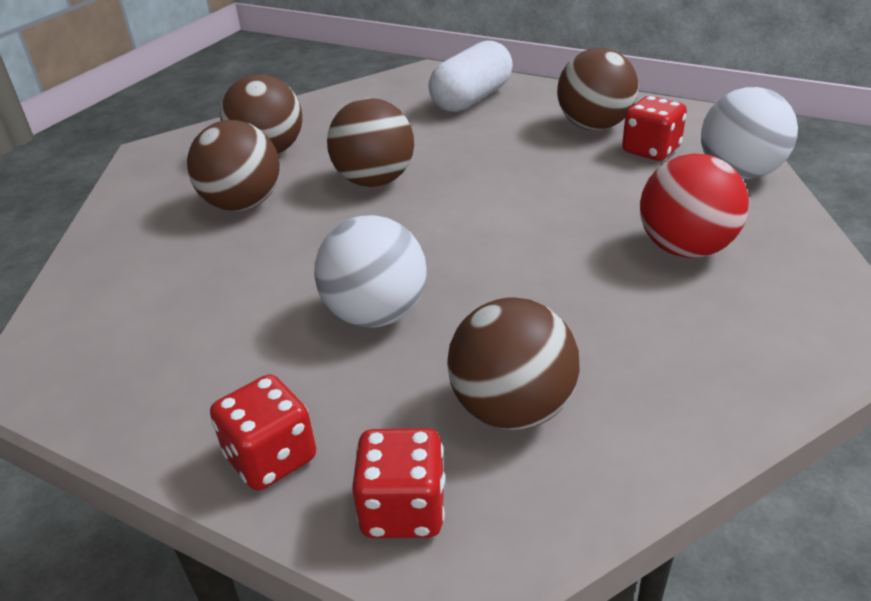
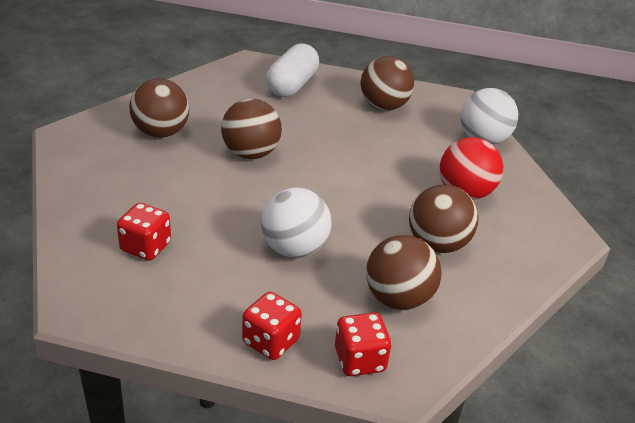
camera: 20 degrees left, 0 degrees up
(243, 204) = (163, 176): brown ball -> brown ball (437, 244)
(651, 150) = (425, 124): red dice -> red dice (145, 247)

